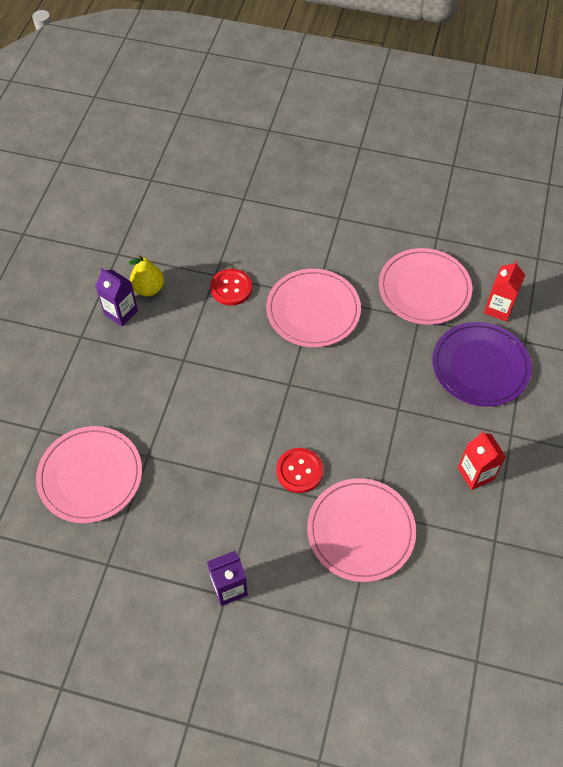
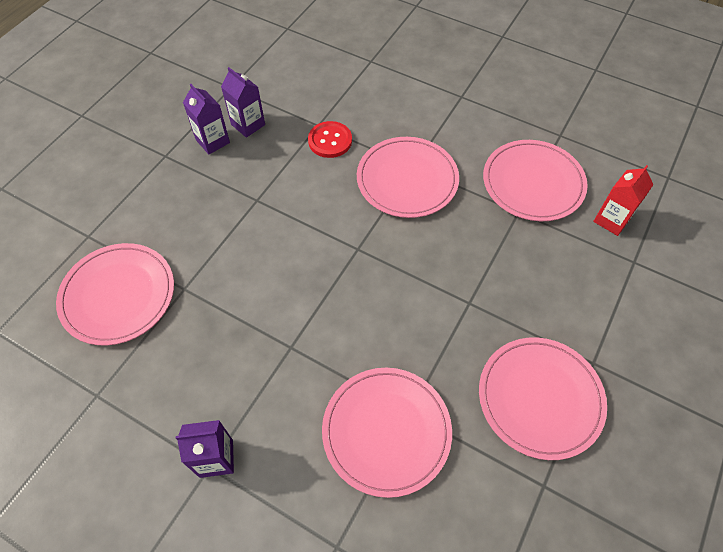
camera: 15 degrees right, 0 degrees up
(148, 289) = (248, 125): yellow pear -> purple carton
(299, 471) = (338, 344): red button -> none
(475, 474) = (540, 398): red carton -> pink plate
(480, 366) = (575, 277): purple plate -> none

